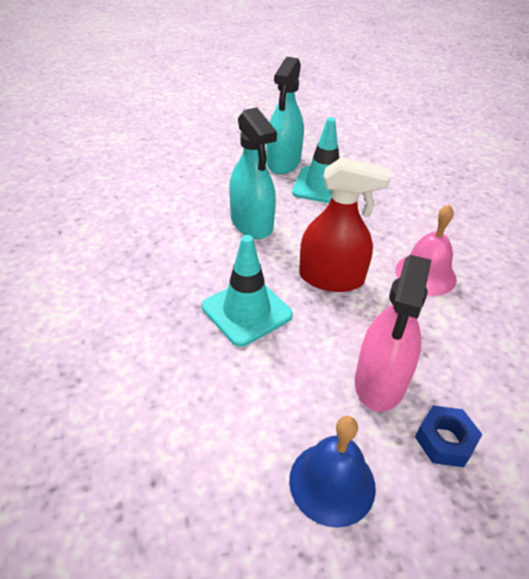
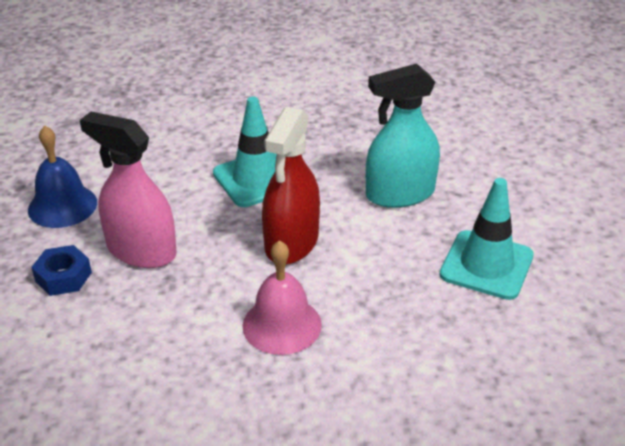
camera: 100 degrees right, 5 degrees down
(283, 162) = (548, 235): turquoise spray bottle -> none

